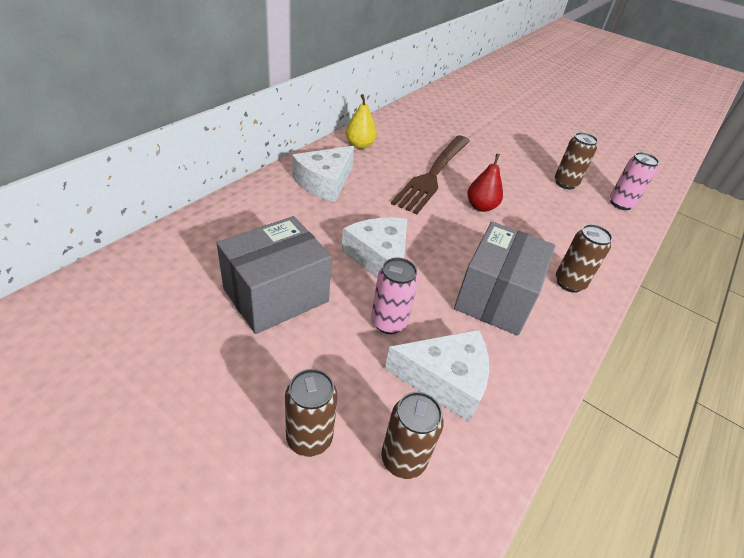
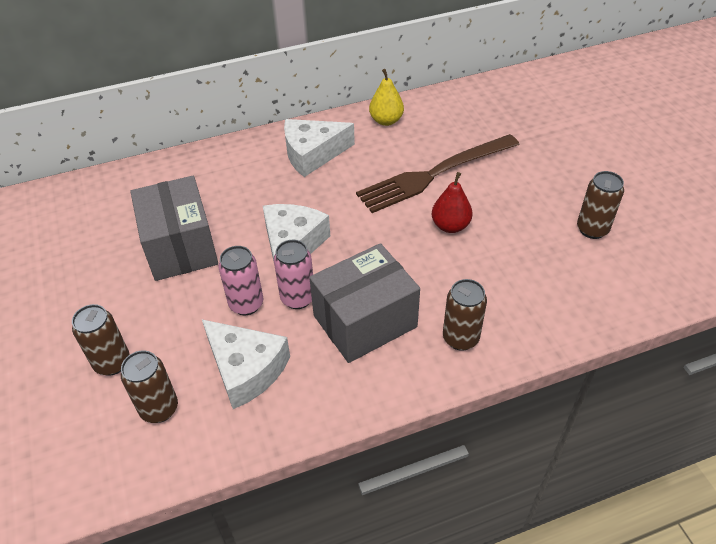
camera: 40 degrees right, 5 degrees up
(276, 295) = (180, 247): grey box -> grey box turned 75 degrees clockwise
(620, 204) = (641, 277): pink can -> pink can (297, 298)

